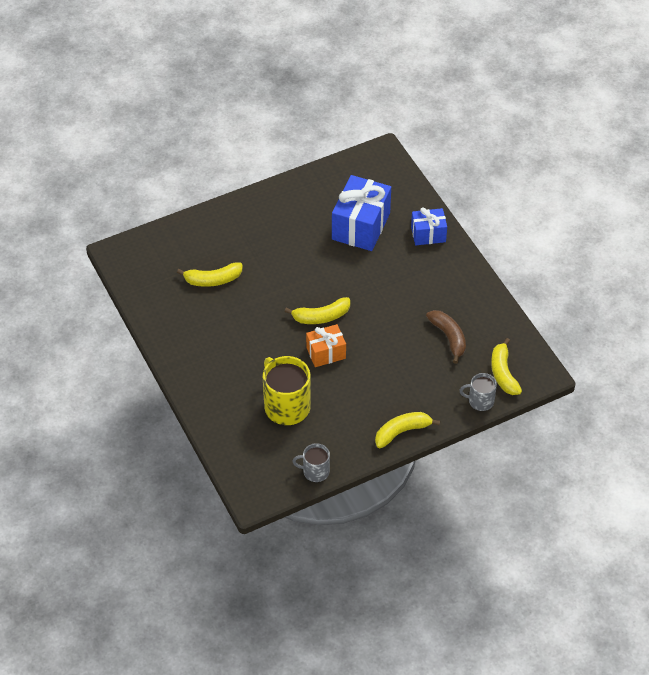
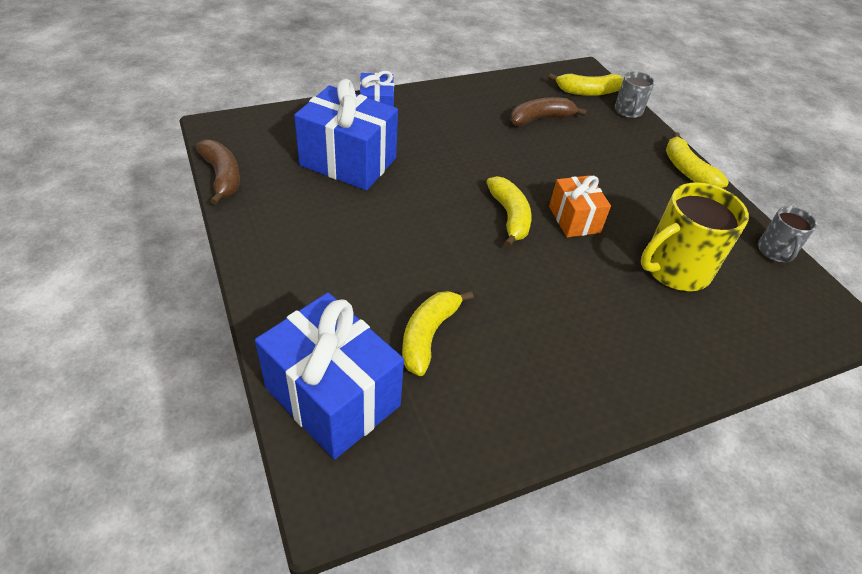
camera: 90 degrees left, 5 degrees down
(169, 245) = (333, 397): none -> blue gift
(213, 280) = (428, 335): yellow banana -> yellow banana turned 150 degrees counterclockwise
(329, 167) = (222, 177): none -> brown banana

